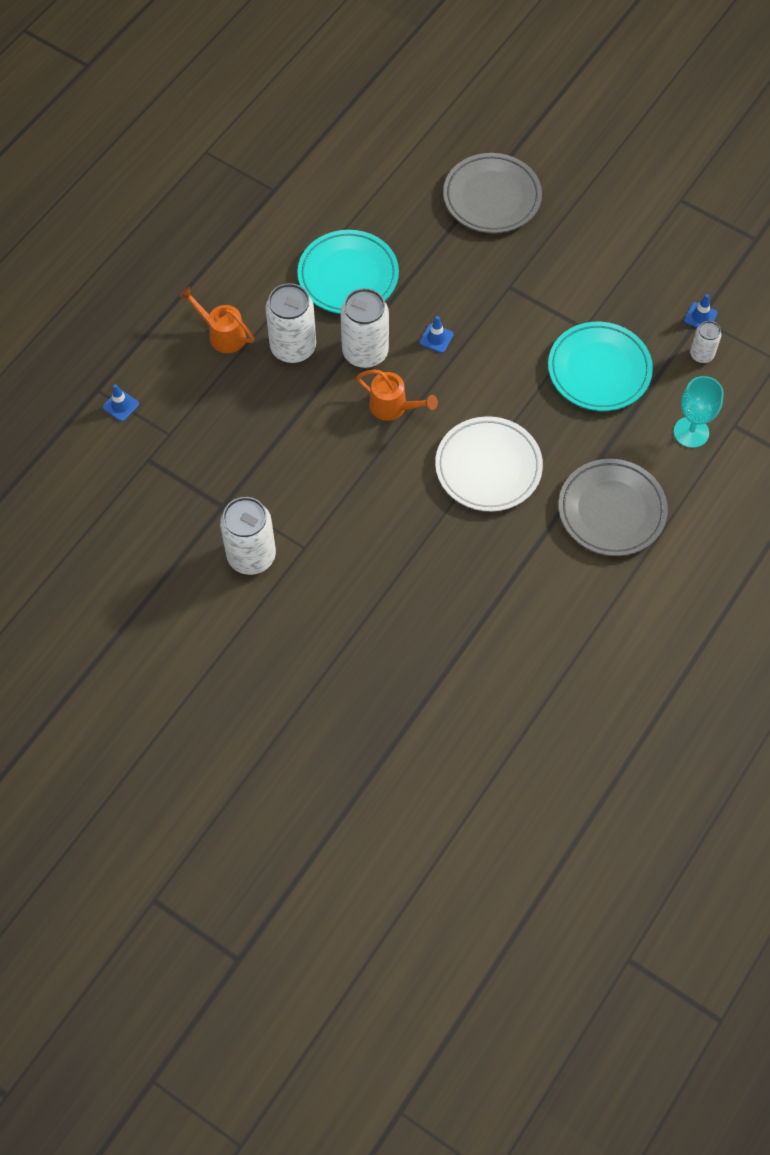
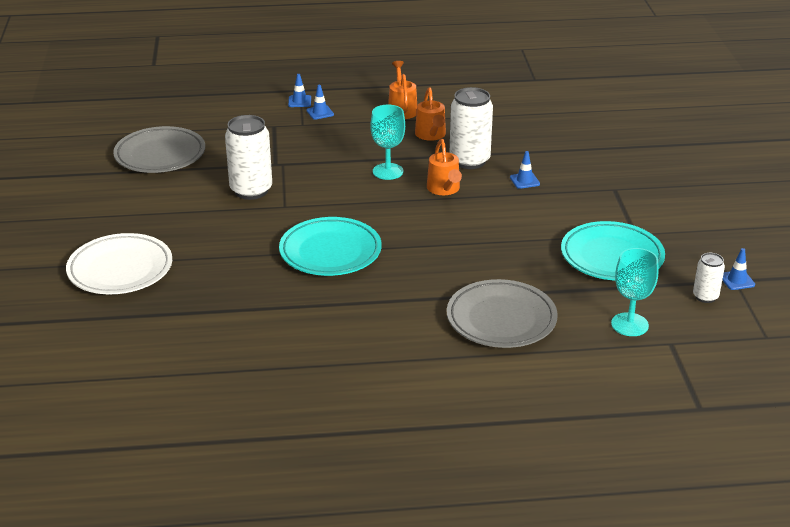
camera: 50 degrees right, 30 degrees down
(160, 404) = (320, 112): none -> blue traffic cone
(293, 348) = (431, 135): white can -> orange watering can
(322, 427) = (388, 171): none -> turquoise goblet
(348, 276) = (516, 129): turquoise plate -> turquoise plate (330, 252)
(488, 467) = (455, 248): white plate -> white plate (120, 269)
(492, 197) = (671, 151): grey plate -> grey plate (160, 155)

